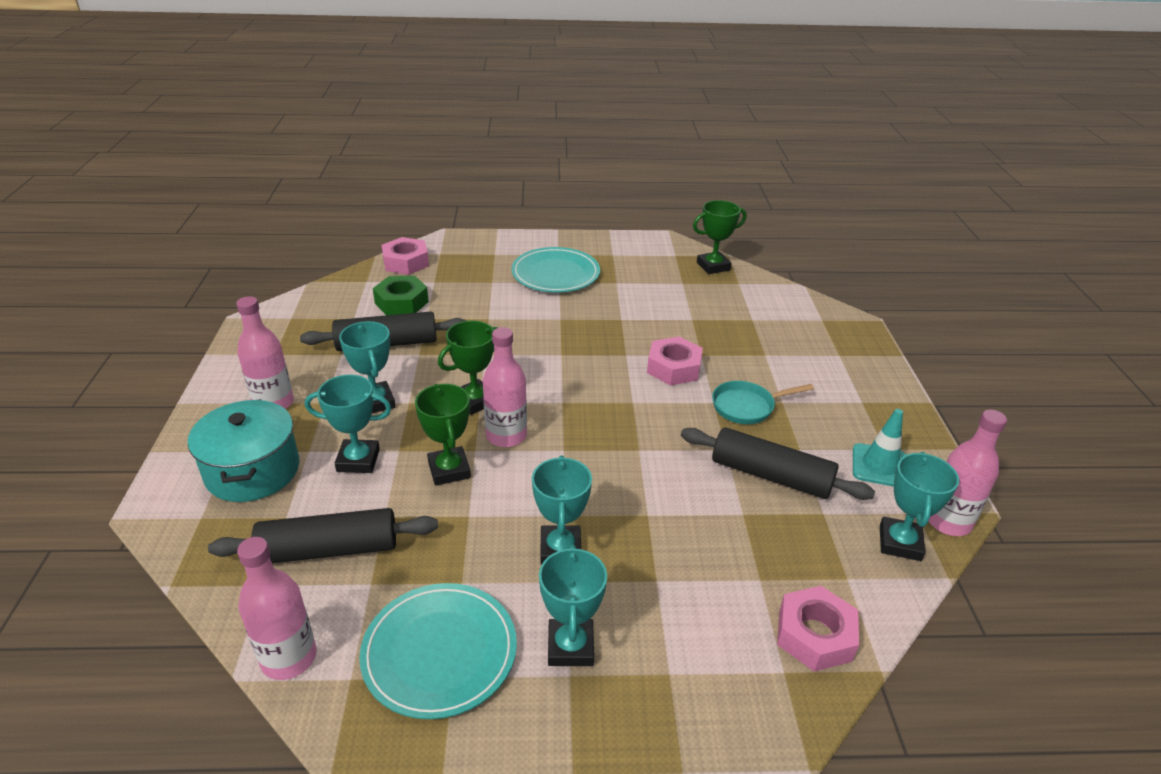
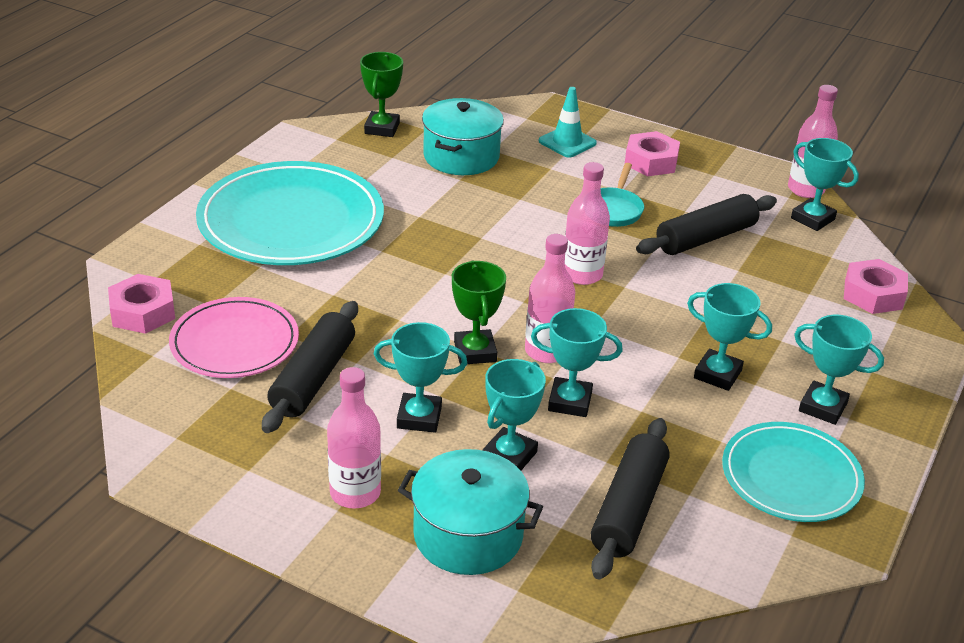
camera: 60 degrees left, 0 degrees up
(289, 658) = (749, 566): pink bottle -> pink bottle (582, 274)
(401, 302) = (235, 342): green nut -> pink plate
(449, 470) = (570, 402): green trophy -> turquoise trophy
(555, 274) = (291, 221): turquoise plate -> turquoise plate, size x1.64
(673, 368) = (526, 221): pink nut -> pink nut (651, 161)
(723, 309) = (461, 156): none -> turquoise pot
(879, 466) = (731, 186): turquoise traffic cone -> turquoise traffic cone (567, 142)

